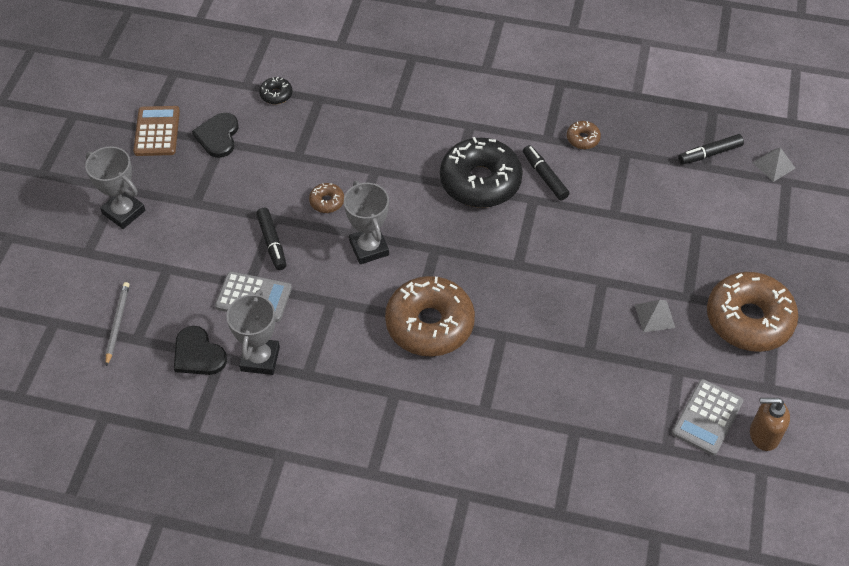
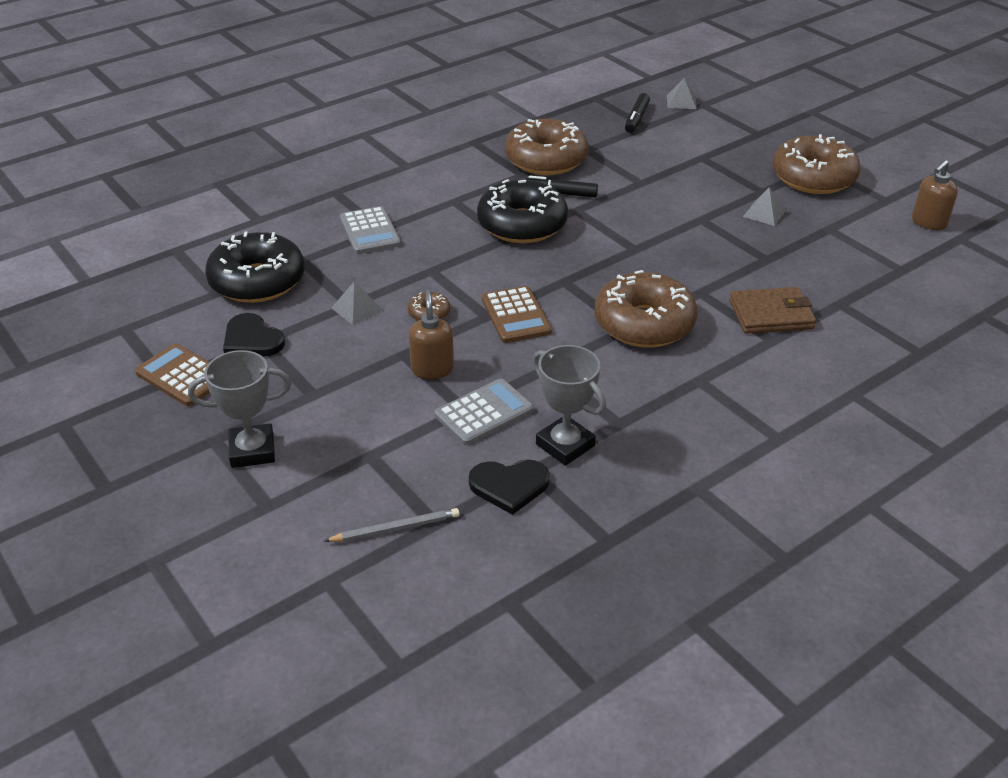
camera: 50 degrees left, 15 degrees down
(117, 323) = (395, 528): grey pencil -> grey pencil turned 120 degrees clockwise
(272, 242) = (432, 369): black marker -> brown soap dispenser
(276, 94) = (257, 281): black donut -> black donut, size x2.36
(296, 162) = (357, 309): none -> grey pyramid
(369, 248) = (516, 315): grey trophy -> brown calculator
(515, 393) = (771, 314): none -> brown wallet
(583, 139) = (546, 159): brown donut -> brown donut, size x2.36
(707, 417) = (888, 238): grey calculator -> grey calculator (370, 231)

